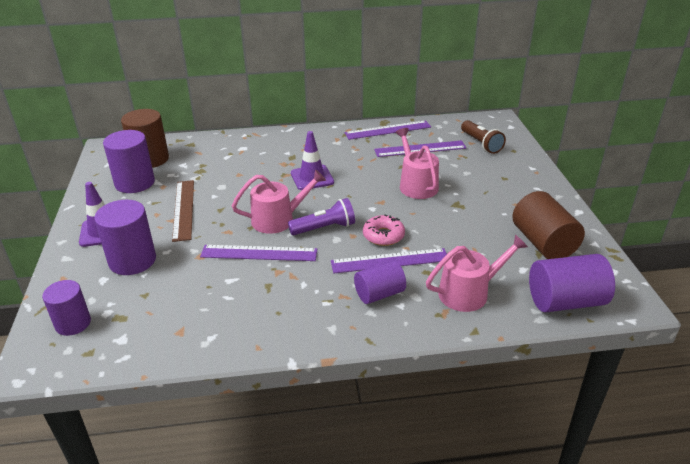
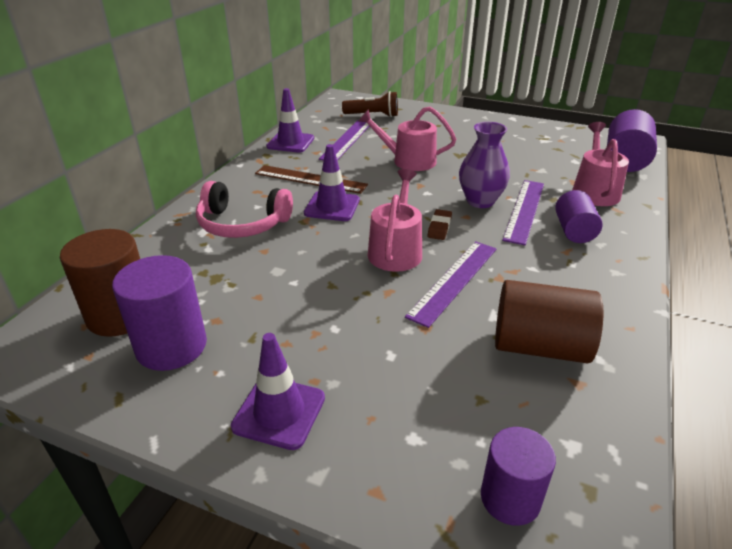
camera: 60 degrees left, 0 degrees up
(132, 260) = (388, 394): purple cylinder -> none
(183, 209) = (300, 315): brown ruler -> brown ruler (310, 179)
(261, 156) = (242, 224): none -> pink headphones
(324, 228) = (439, 227): purple flashlight -> brown eraser
(383, 235) = (480, 201): pink donut -> purple vase
(388, 130) = (290, 142): purple ruler -> purple traffic cone
(543, 243) = (545, 143): brown cylinder -> brown cylinder (539, 346)

